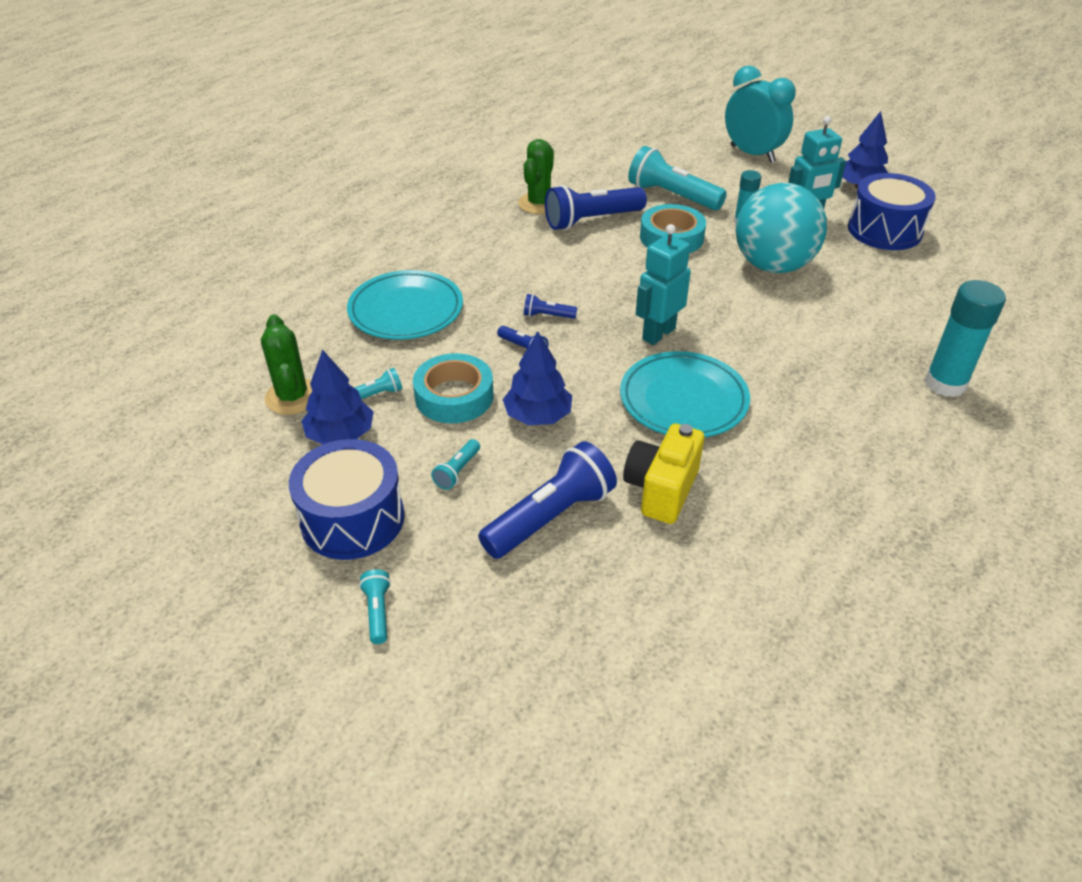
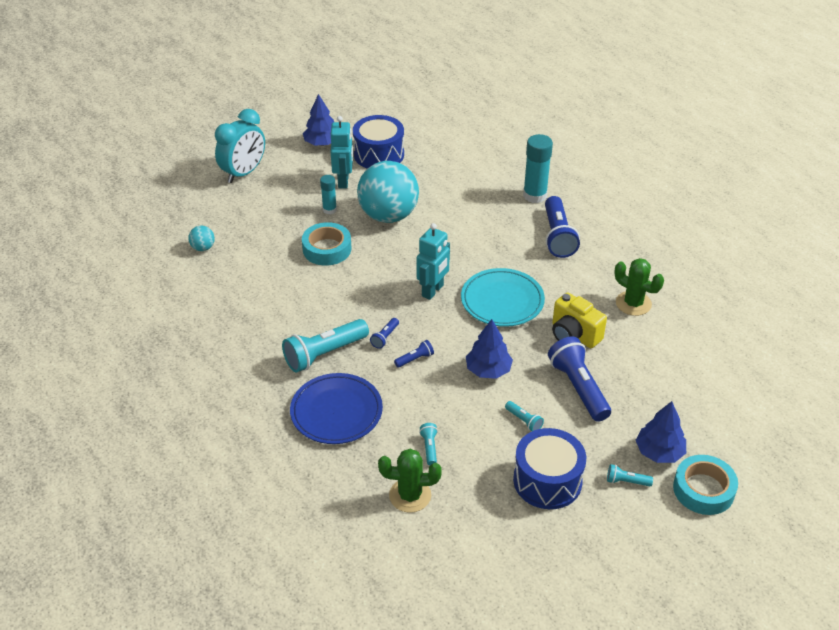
camera: 70 degrees left, 0 degrees up
(340, 435) = (464, 474): blue tree -> blue tree (659, 452)
(406, 310) = (336, 412): turquoise plate -> blue plate
(454, 396) = (450, 406): turquoise tape -> turquoise tape (703, 489)
(539, 203) = (235, 303): green cactus -> green cactus (633, 303)
(591, 220) = (278, 281): blue flashlight -> blue flashlight (557, 236)
(609, 164) = (203, 248): none -> turquoise ball
(658, 334) = (433, 291): turquoise robot -> turquoise robot turned 120 degrees counterclockwise
(672, 196) = (273, 231): turquoise flashlight -> turquoise flashlight (324, 354)
(752, 154) = (244, 173): turquoise clock -> turquoise clock turned 150 degrees clockwise

